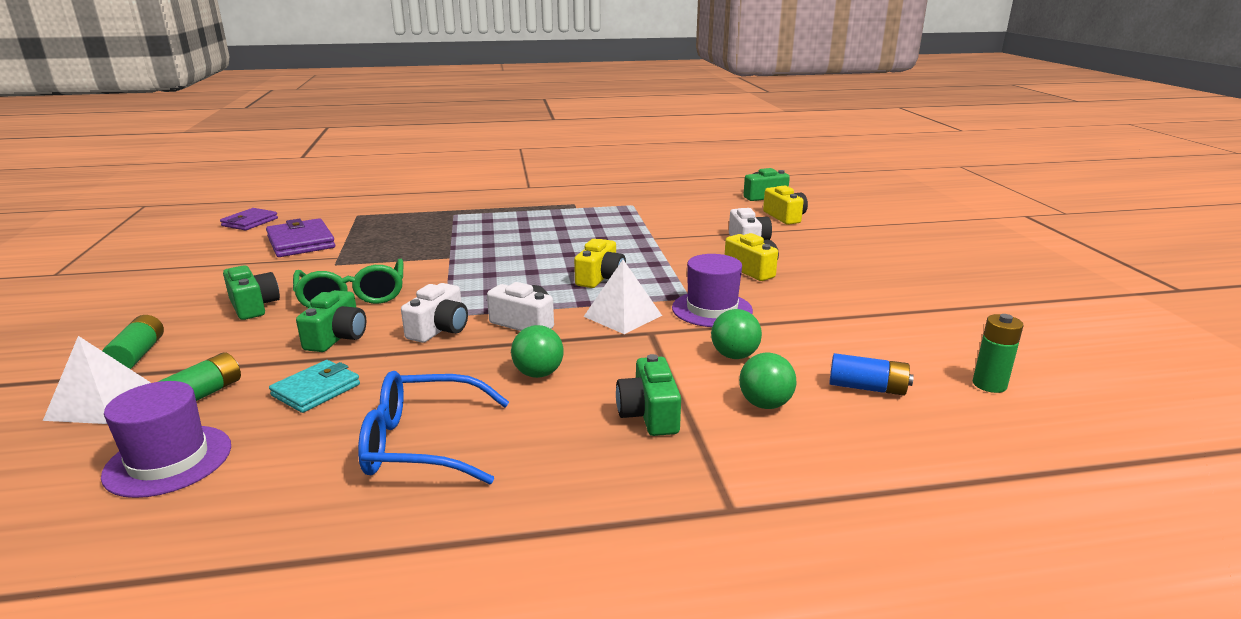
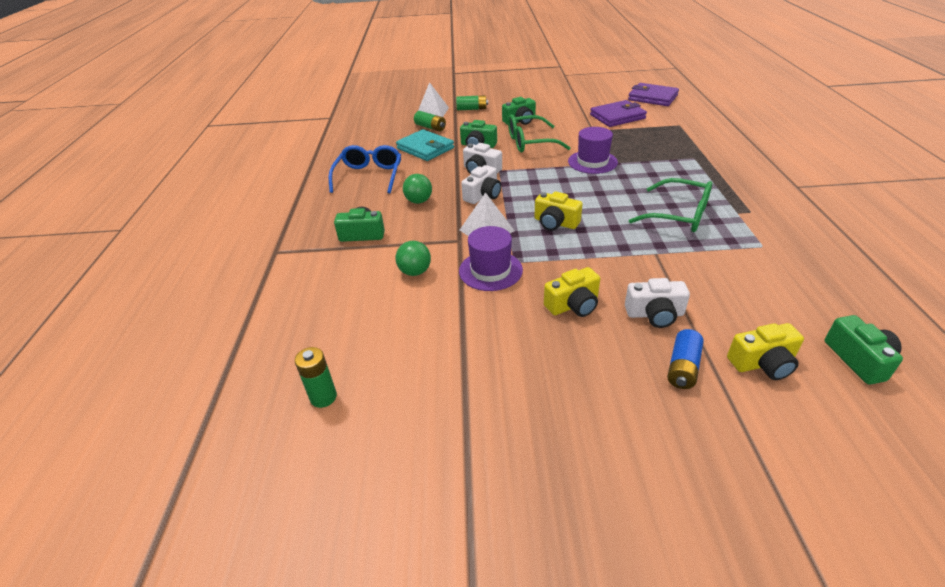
camera: 100 degrees right, 15 degrees up
(168, 460) = (384, 131): purple hat -> purple hat (592, 162)
(250, 222) = (652, 97): purple wallet -> purple wallet, size x1.50
(316, 390) = (425, 148): turquoise wallet -> turquoise wallet, size x1.50
(581, 226) = (679, 215): none -> green glasses
(765, 404) = (352, 276): green ball -> none
(867, 388) = (350, 325): blue battery -> blue battery (682, 367)

